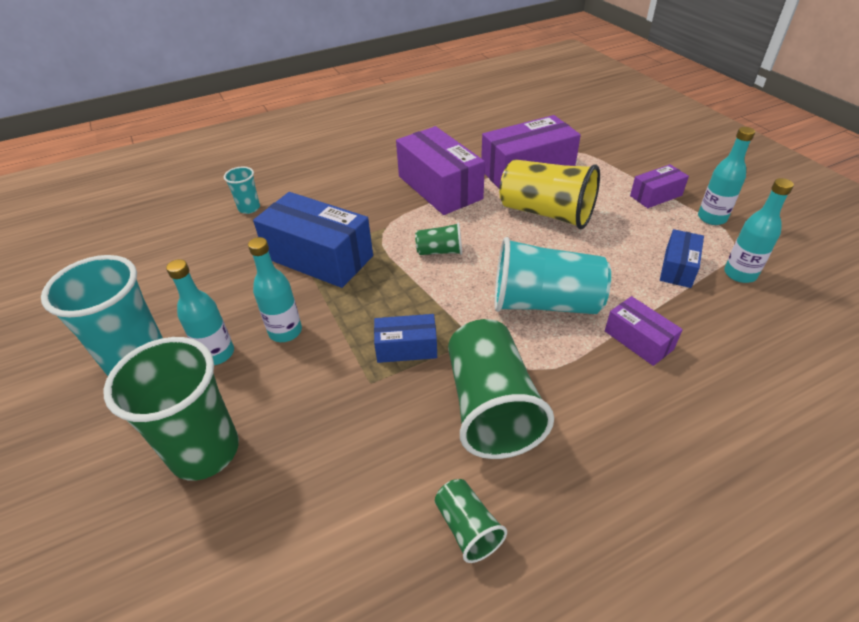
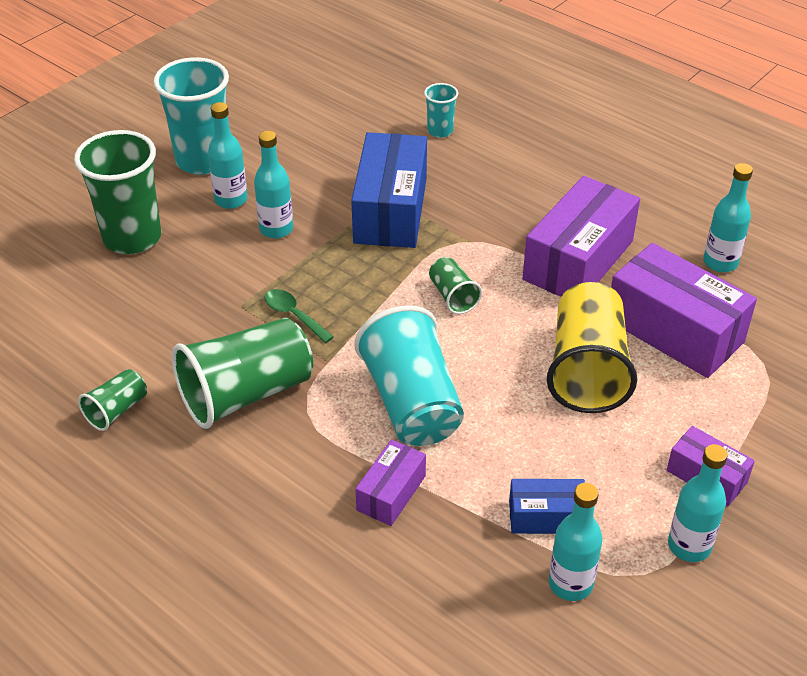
camera: 65 degrees right, 0 degrees up
(406, 348) = (293, 315): blue box -> green spoon
(477, 139) = (720, 262): none -> turquoise bottle

